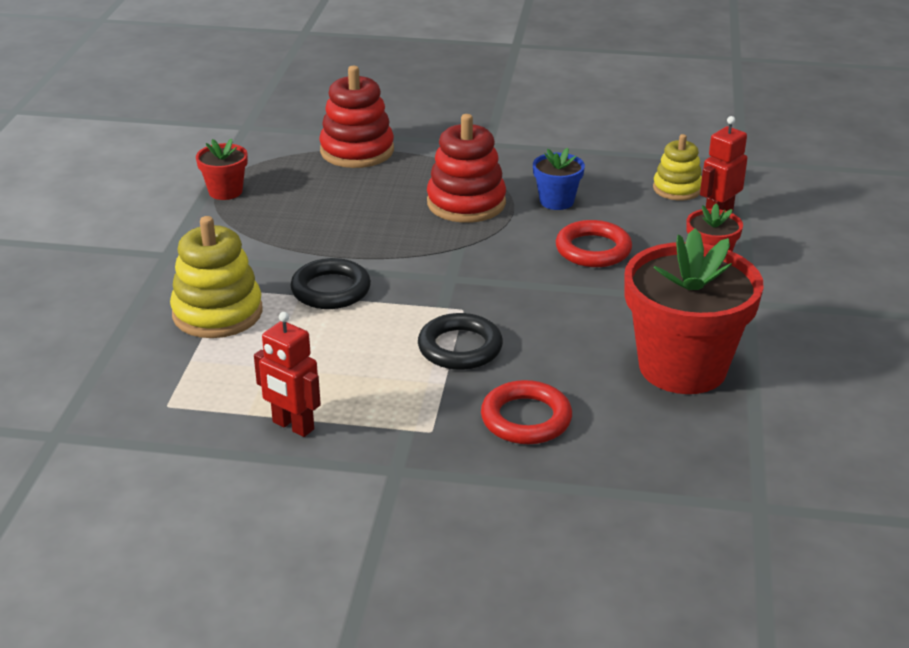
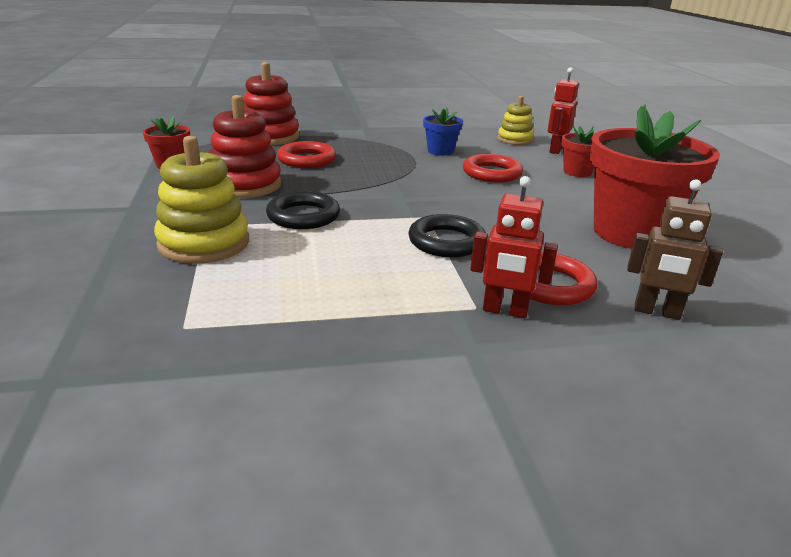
camera: 20 degrees left, 5 degrees down
(293, 426) = (335, 325): red robot -> red robot (505, 311)
(380, 199) = (307, 160): none -> red ring
(466, 203) = (375, 157): red stacking toy -> red stacking toy (245, 185)
(608, 467) = (656, 312): none -> brown robot

